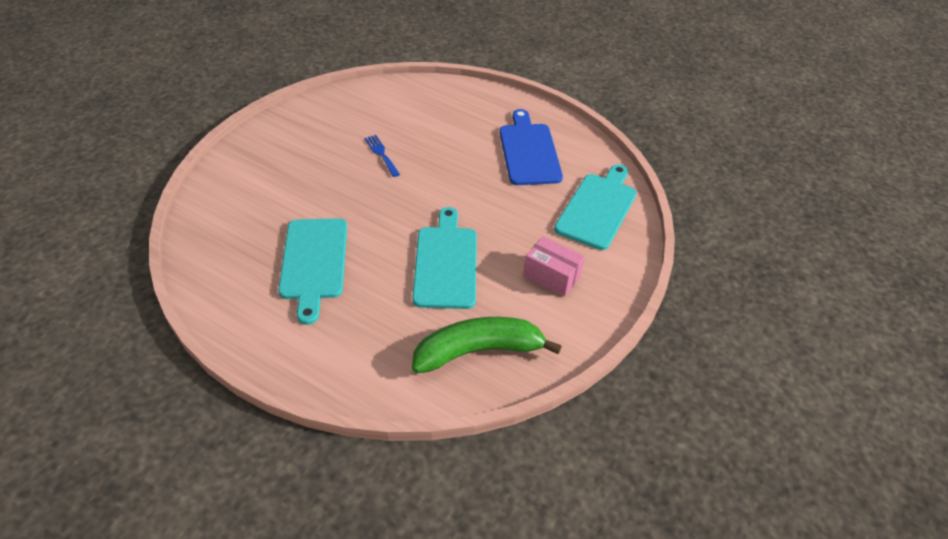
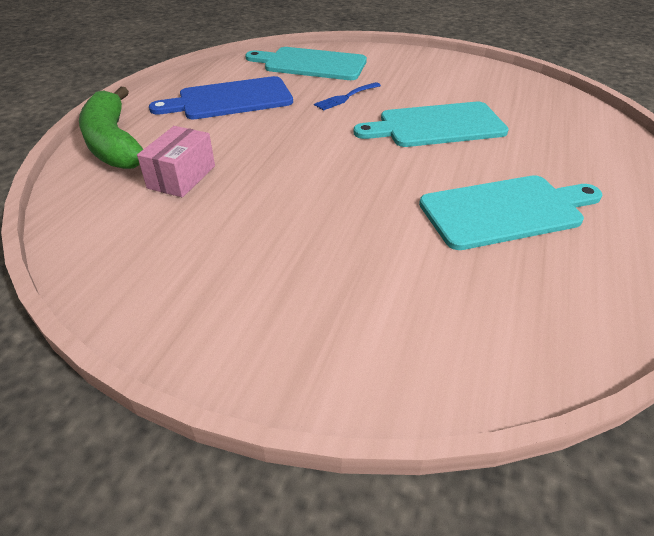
camera: 100 degrees left, 5 degrees down
(381, 154) = (262, 198): blue fork -> blue fork (345, 97)
(478, 350) = (526, 99): green banana -> green banana (113, 143)
(551, 276) = (413, 77): pink box -> pink box (182, 177)

